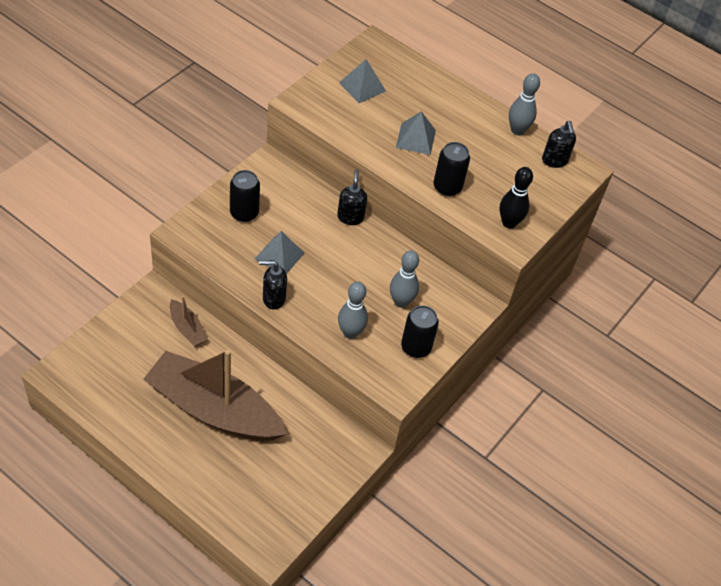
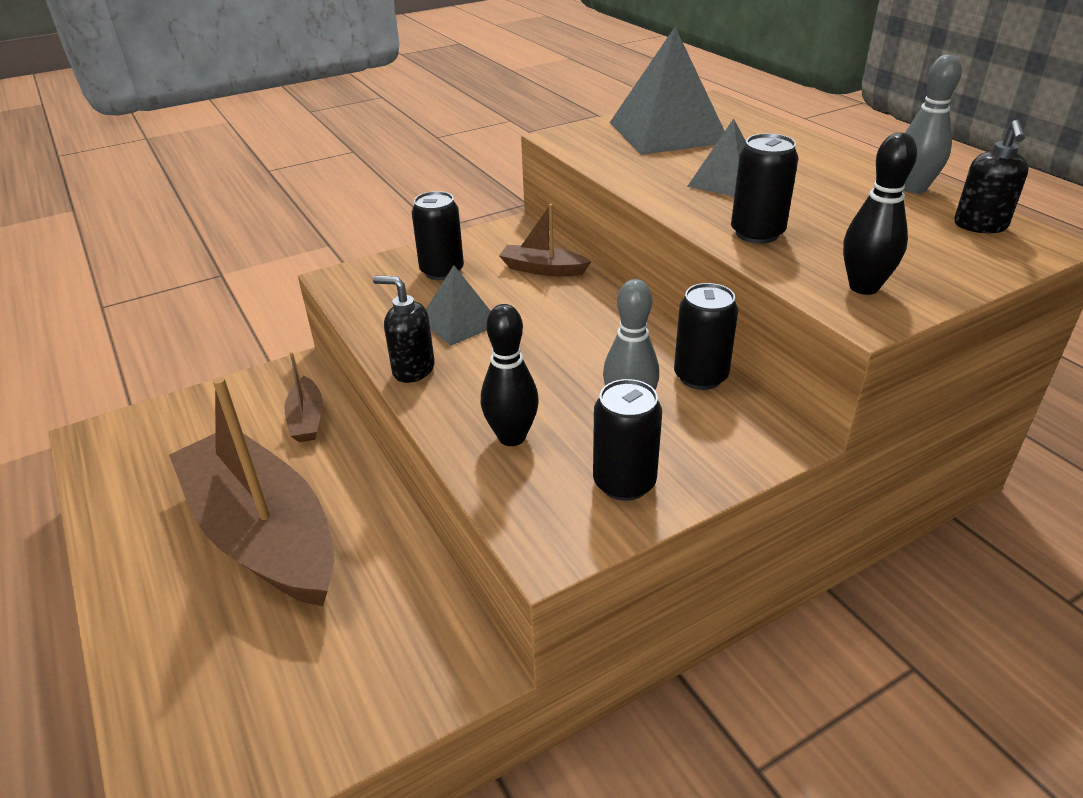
camera: 30 degrees right, 15 degrees down
(306, 200) = (543, 269): none -> brown boat
(350, 217) = (599, 295): black soap dispenser -> none
(350, 333) = (512, 437): grey bowling pin -> black bowling pin
(362, 87) = (667, 132): grey pyramid -> grey pyramid, size x1.78
(428, 270) = (700, 376): none -> black can

